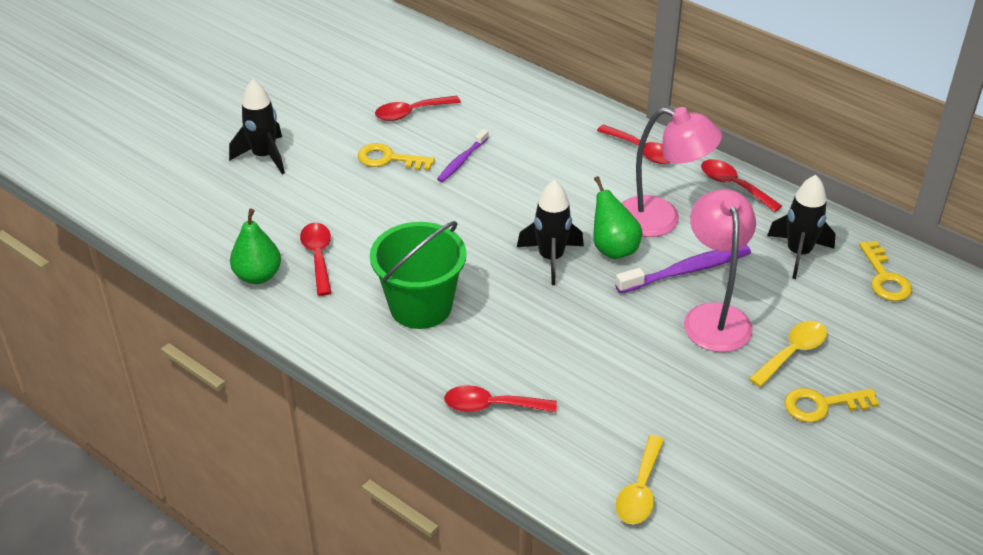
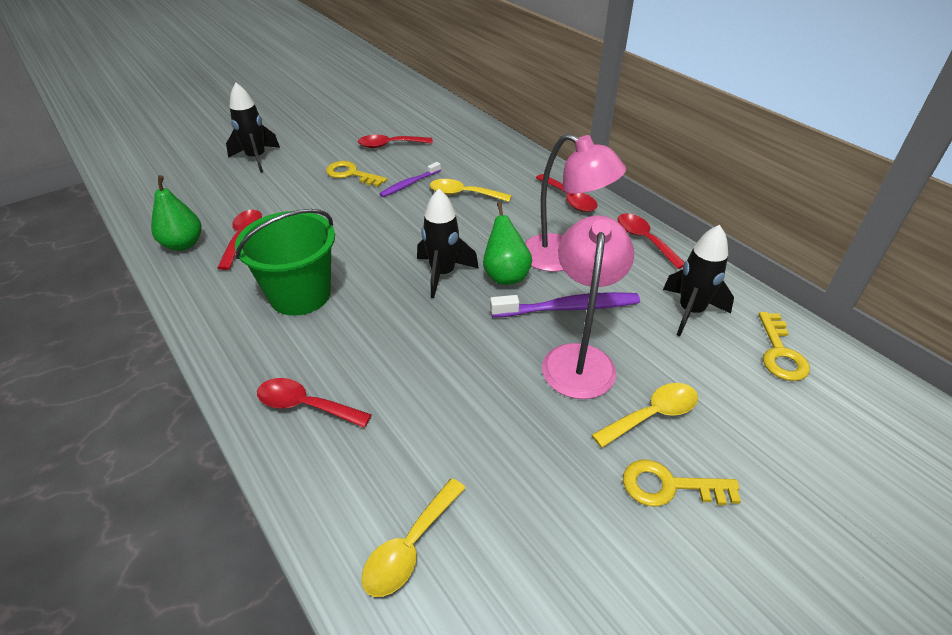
camera: 15 degrees right, 0 degrees up
(527, 163) = (463, 194): none -> yellow spoon

